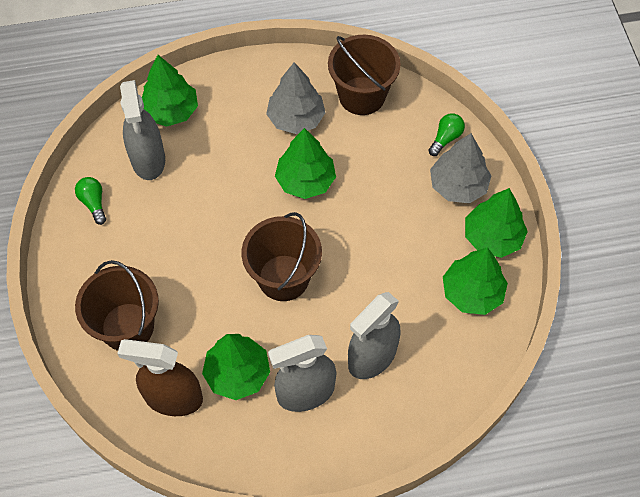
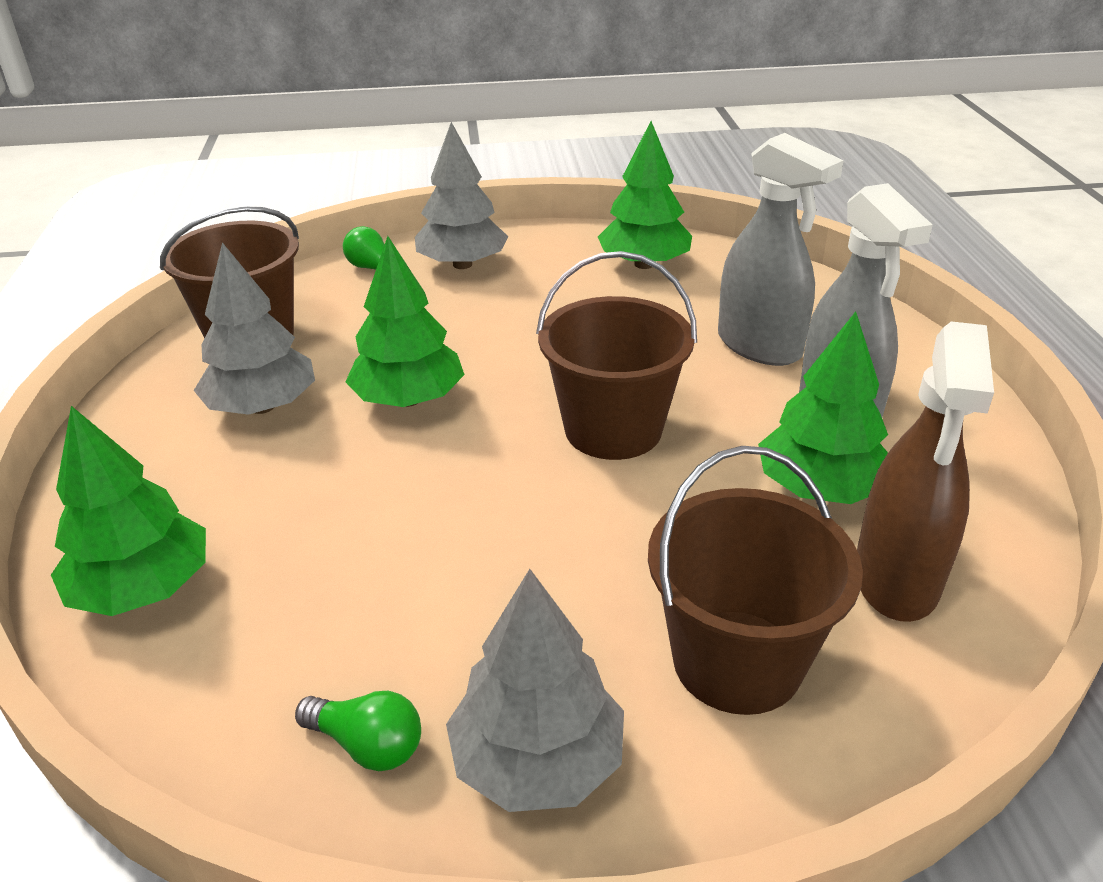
camera: 85 degrees left, 25 degrees down
(84, 258) = (538, 761): none -> grey tree
(93, 203) = (367, 745): green light bulb -> green light bulb turned 135 degrees counterclockwise
(148, 160) = (269, 630): grey spray bottle -> none
(492, 237) = (555, 246): green tree -> none

